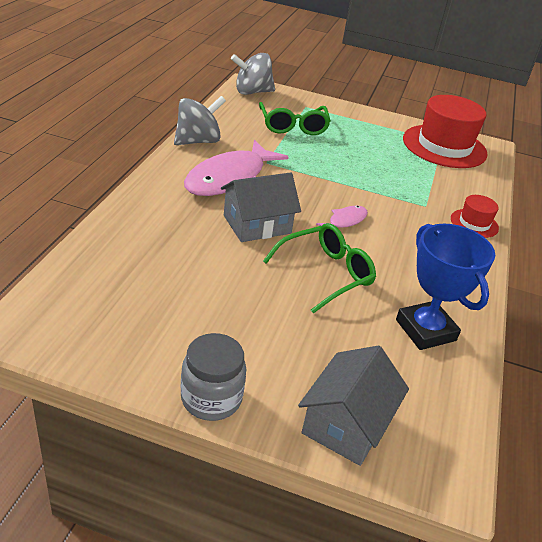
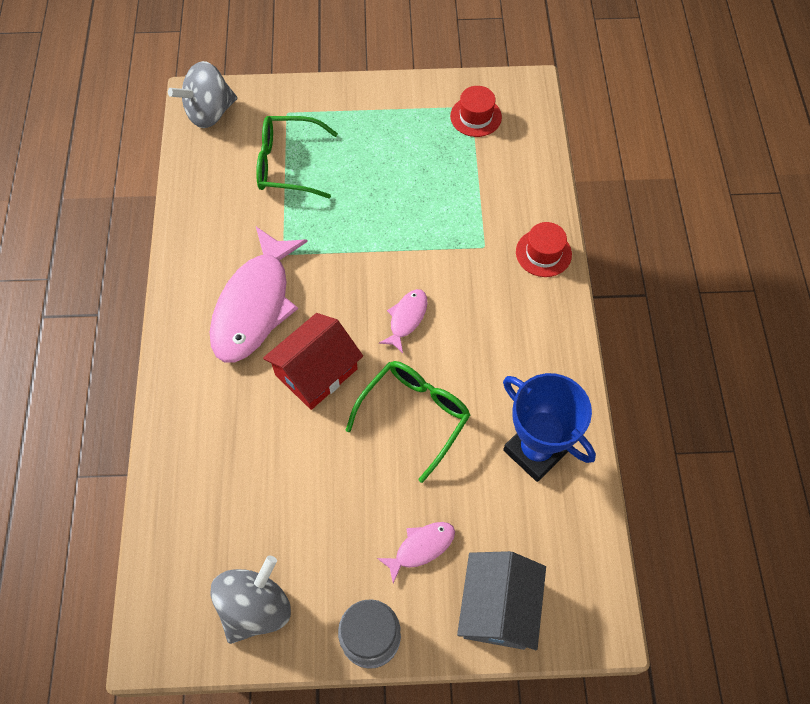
camera: 15 degrees left, 25 degrees up
(197, 141) = (189, 252): grey spinning top -> grey spinning top (255, 607)
(257, 224) = (316, 372): grey house -> red house
(291, 355) = (421, 548): none -> pink fish
(293, 126) = (287, 164): green glasses -> green glasses turned 120 degrees clockwise
(444, 146) = (475, 116): red hat -> red hat, size x0.48

